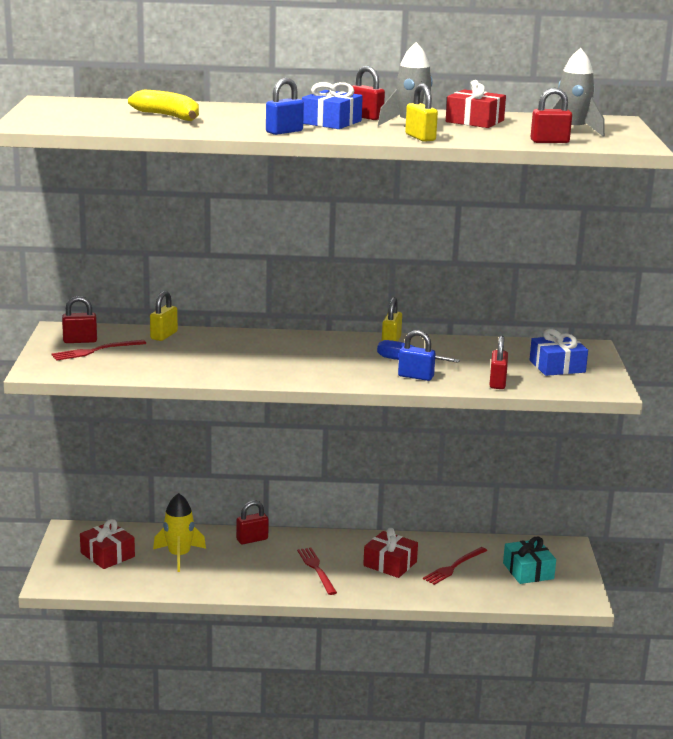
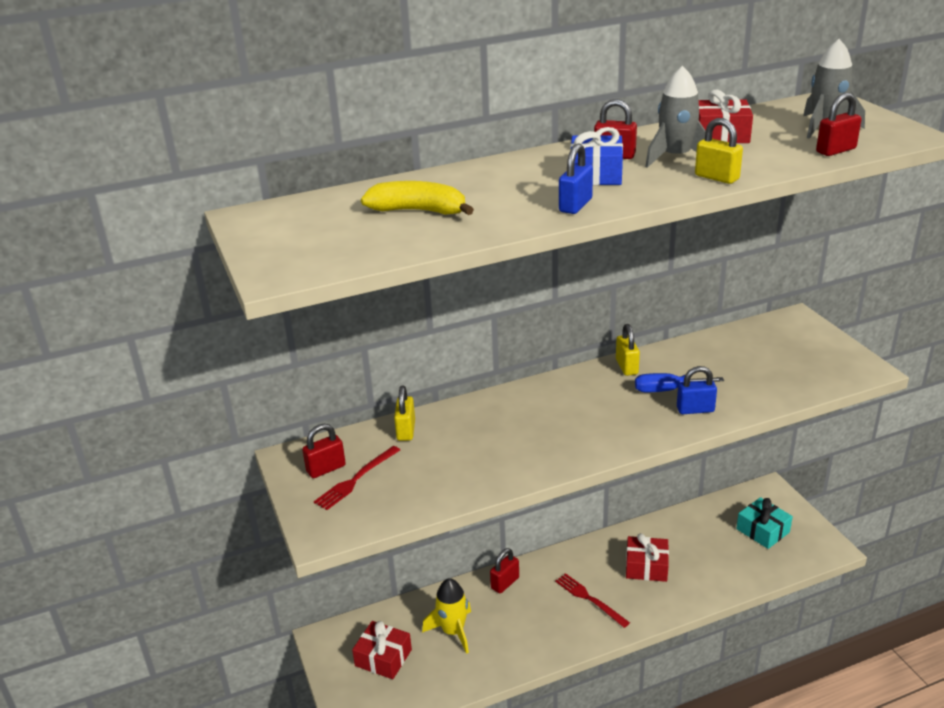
camera: 20 degrees left, 10 degrees up
(454, 567) = (701, 549): red fork -> none
(497, 383) = (772, 393): red padlock -> none
(557, 366) = (797, 353): blue gift -> none

